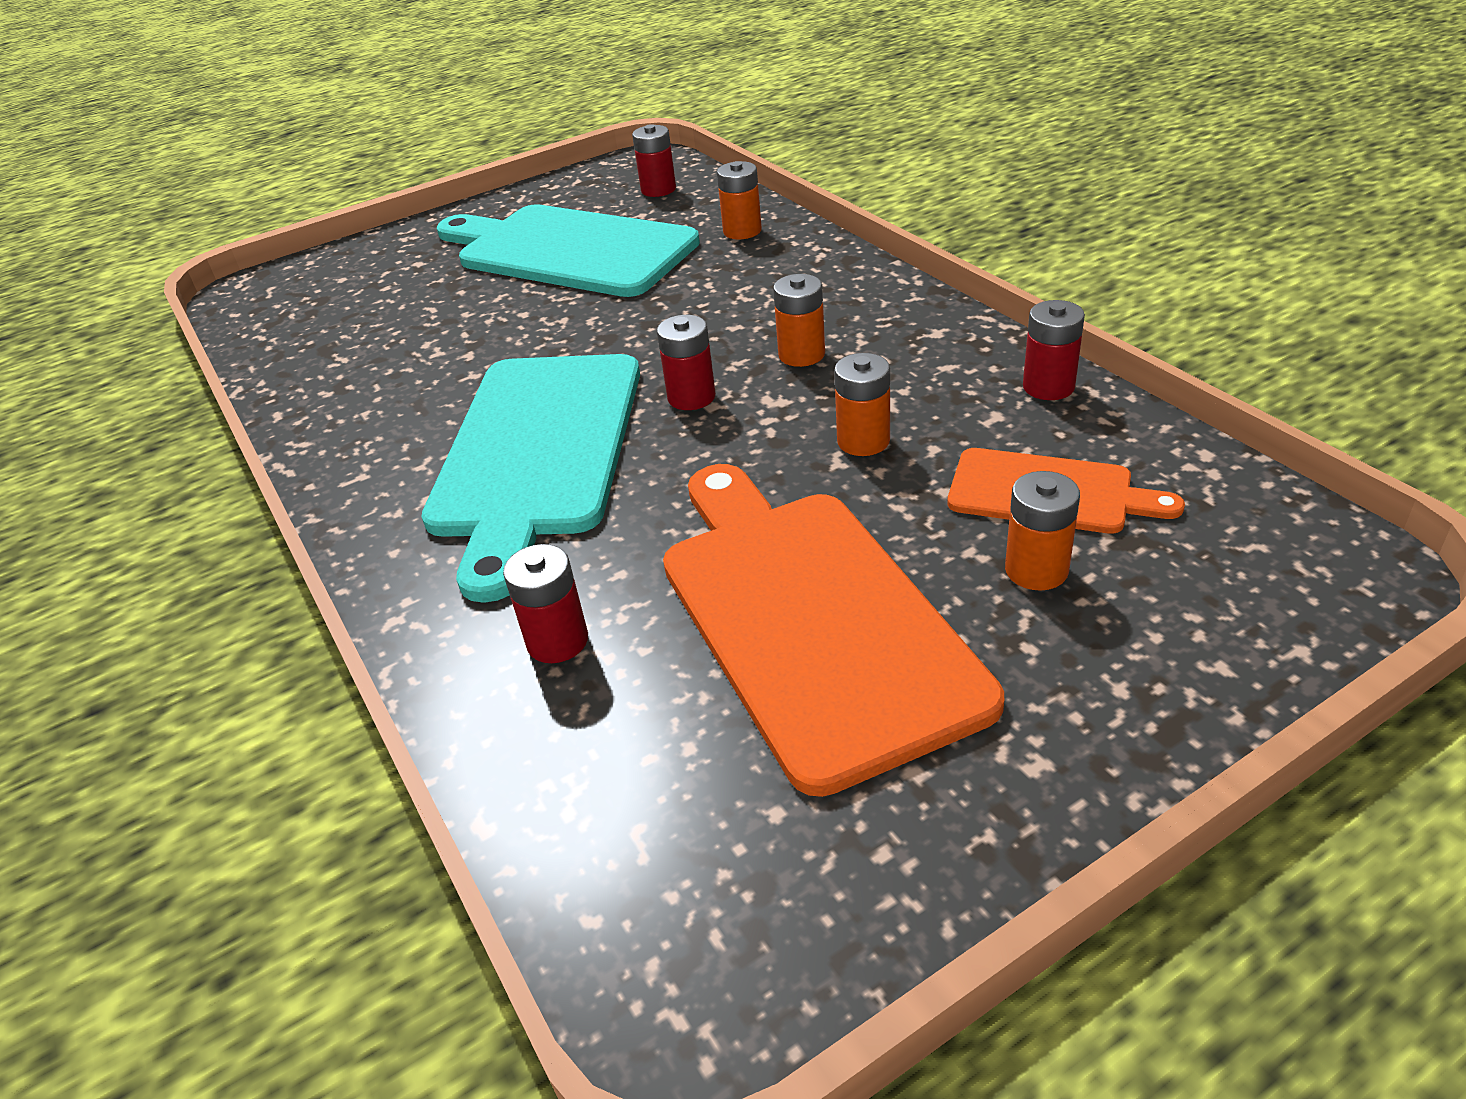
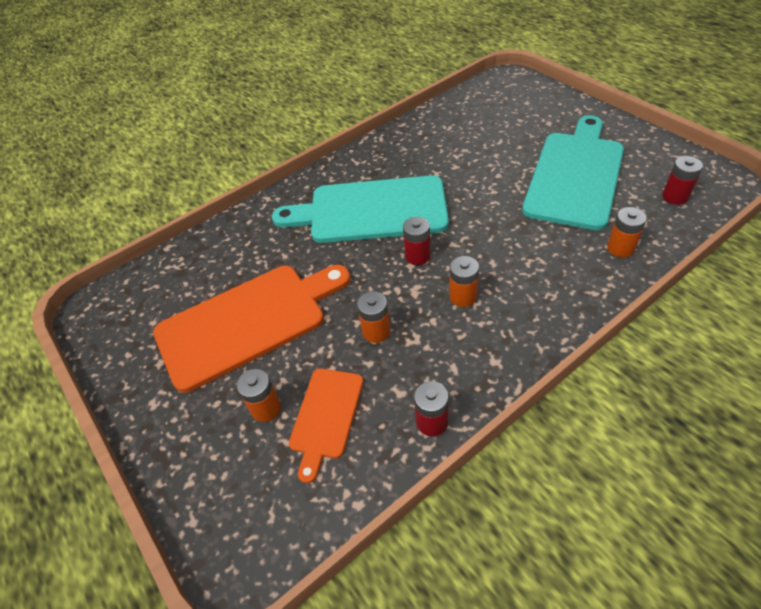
camera: 85 degrees right, 10 degrees up
(557, 641) = (248, 245): red battery -> none

